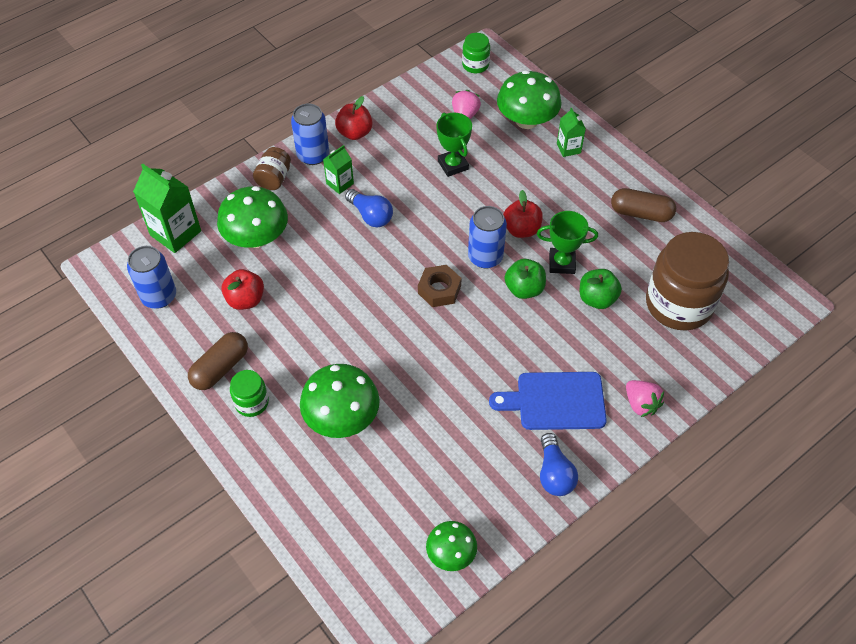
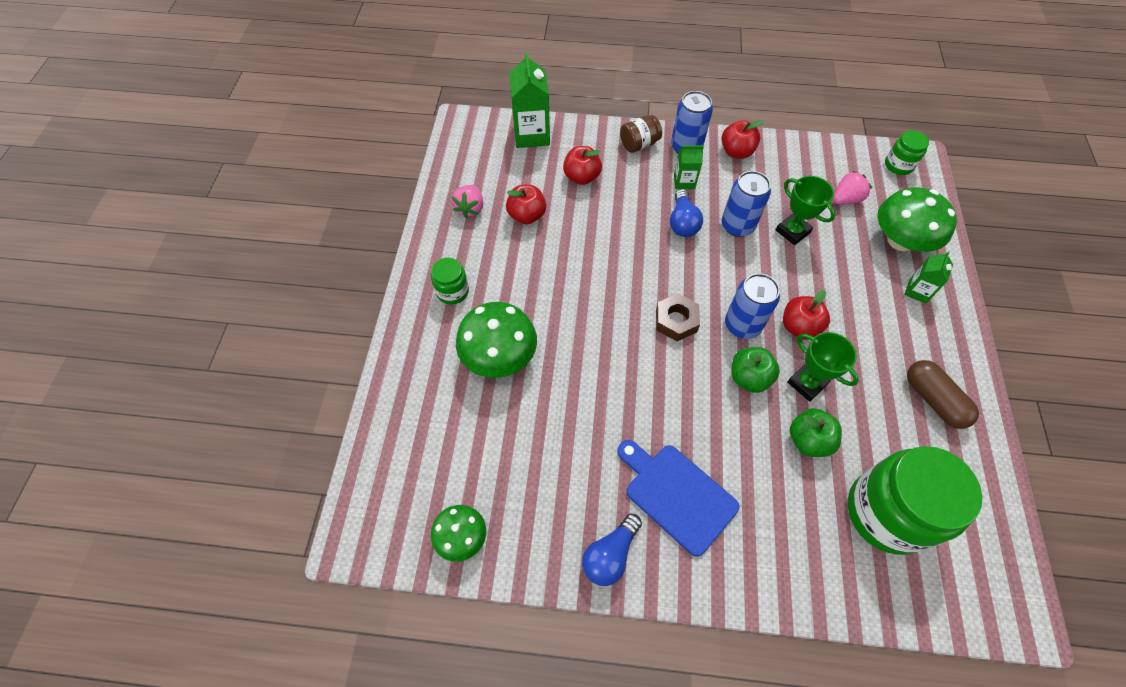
camera: 45 degrees right, 5 degrees up
(159, 296) = (475, 170): blue can -> blue can (737, 225)
(220, 368) = (459, 250): brown capsule -> none
(256, 237) = (581, 177): green mushroom -> red apple
(453, 165) = (792, 231): green trophy -> green trophy turned 60 degrees counterclockwise
(641, 404) = (752, 569): pink strawberry -> pink strawberry (470, 209)
(679, 304) = (887, 512): brown jar -> green jar

